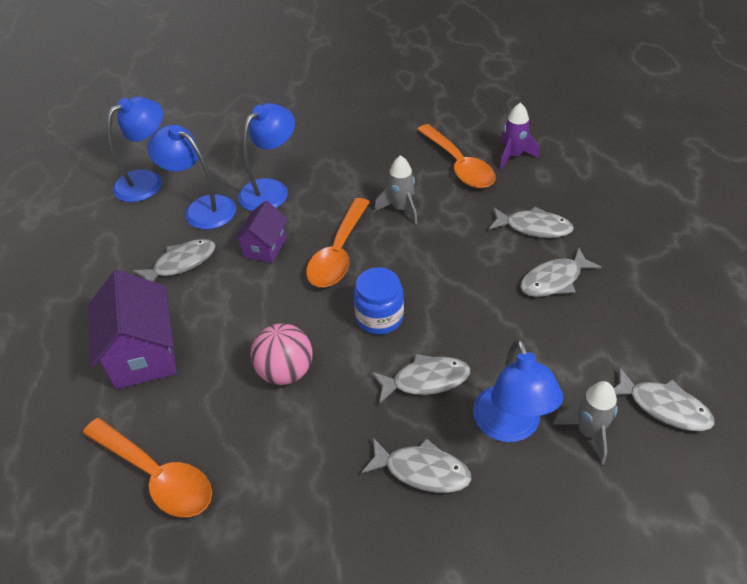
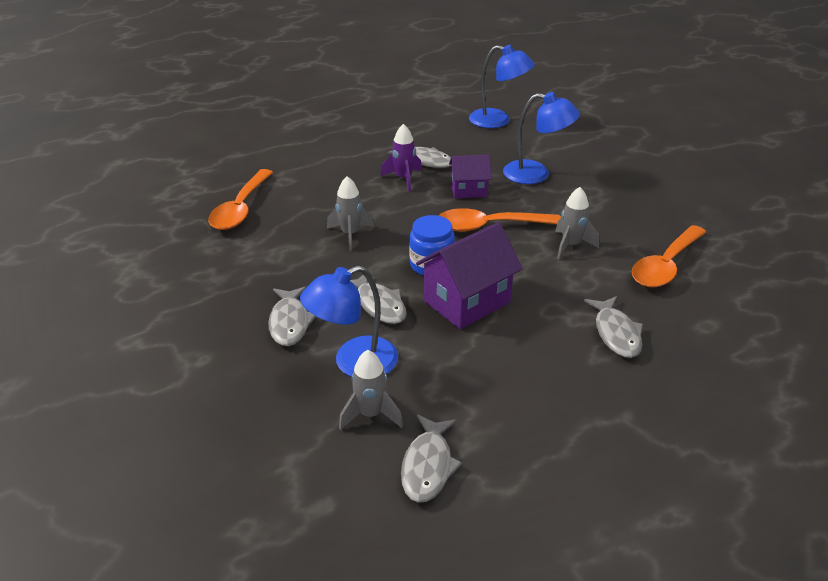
camera: 65 degrees right, 10 degrees down
(143, 354) = (334, 173): purple house -> purple house (466, 301)
(202, 208) = (488, 151): blue lamp -> none
(285, 371) = (350, 234): pink ball -> grey rocket
(513, 156) = (716, 299): purple rocket -> purple rocket (403, 179)
(554, 280) = (549, 360): grey fish -> none

